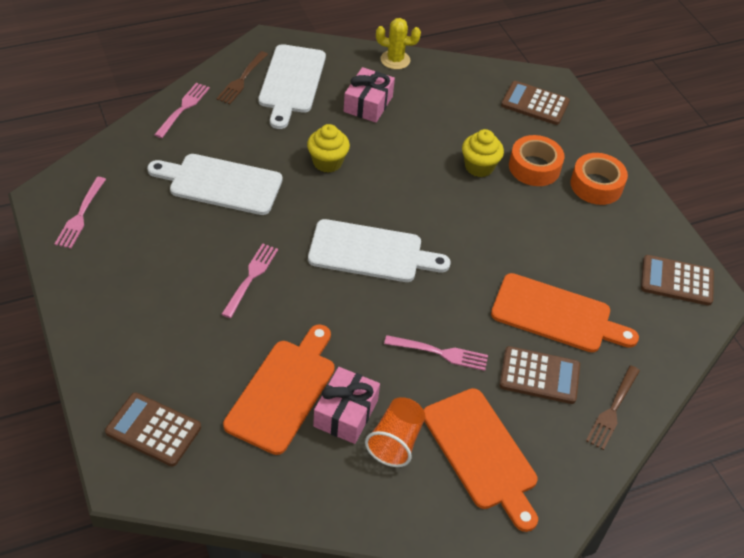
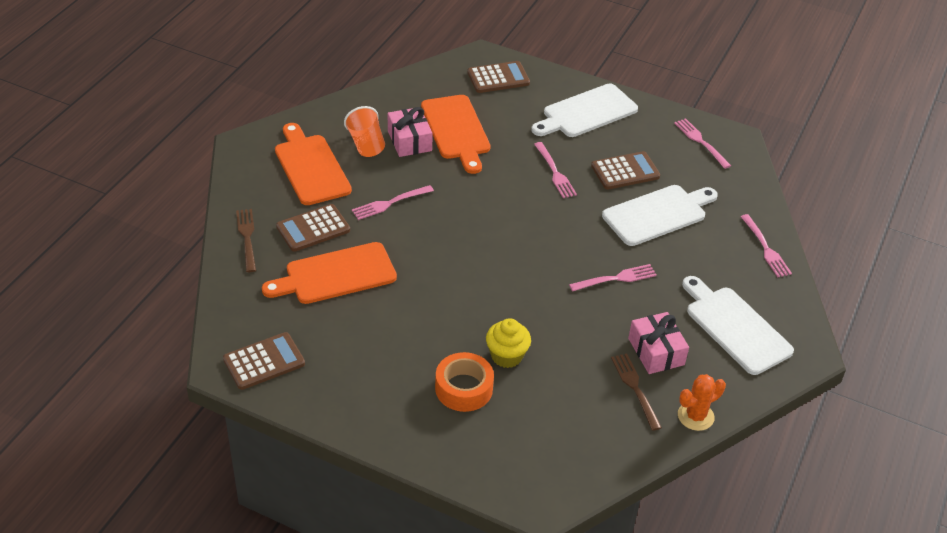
camera: 140 degrees right, 5 degrees down
(242, 79) = (769, 302): brown fork -> brown fork (635, 388)
(327, 162) = (616, 278): yellow cupcake -> pink fork
(370, 252) = (505, 235): white cutting board -> white cutting board (586, 112)
(395, 60) = (695, 416): yellow cactus -> orange cactus
(481, 453) = (311, 167): orange cutting board -> orange cutting board turned 45 degrees clockwise
(535, 104) = (529, 462): brown calculator -> brown calculator (625, 171)
(596, 185) = (397, 408): orange tape -> none

